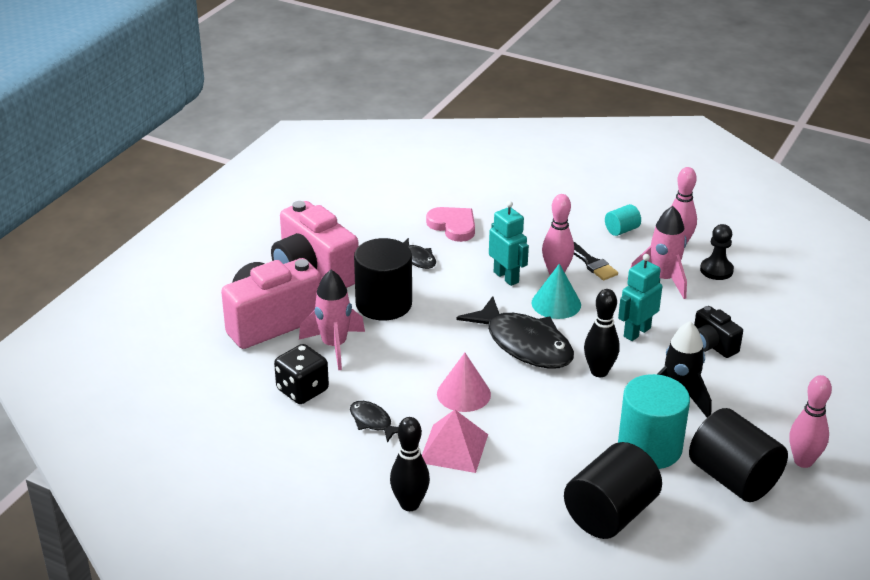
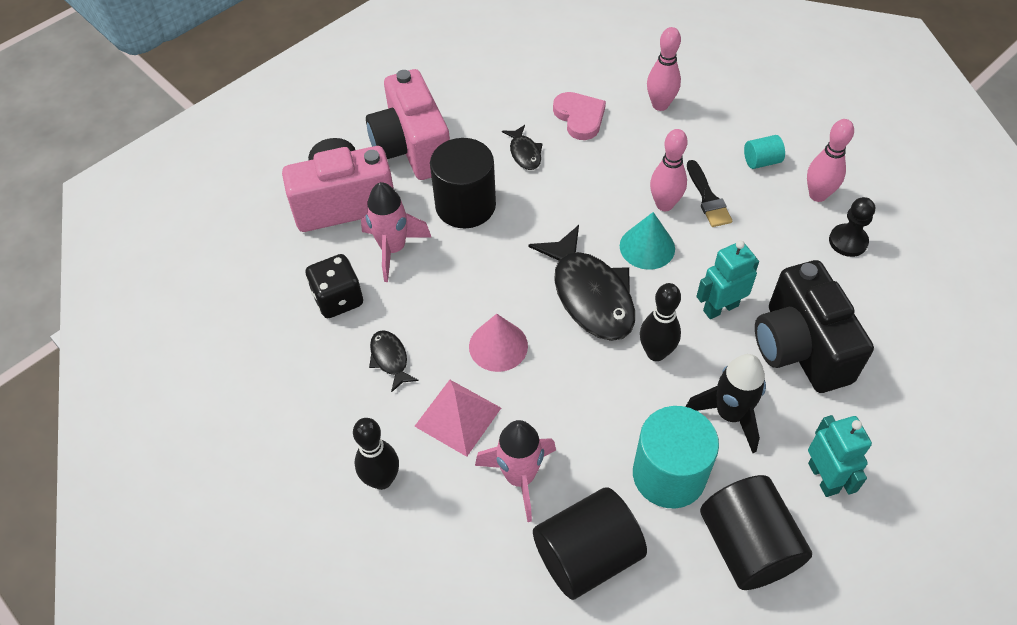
camera: 20 degrees right, 20 degrees up
(506, 277) = (608, 198): turquoise robot -> turquoise robot (823, 478)
(663, 280) = (780, 241): pink rocket -> pink rocket (520, 477)
(712, 345) = (800, 348): black camera -> black camera, size x1.95
(803, 461) = (840, 544): pink bowling pin -> pink bowling pin (660, 105)

